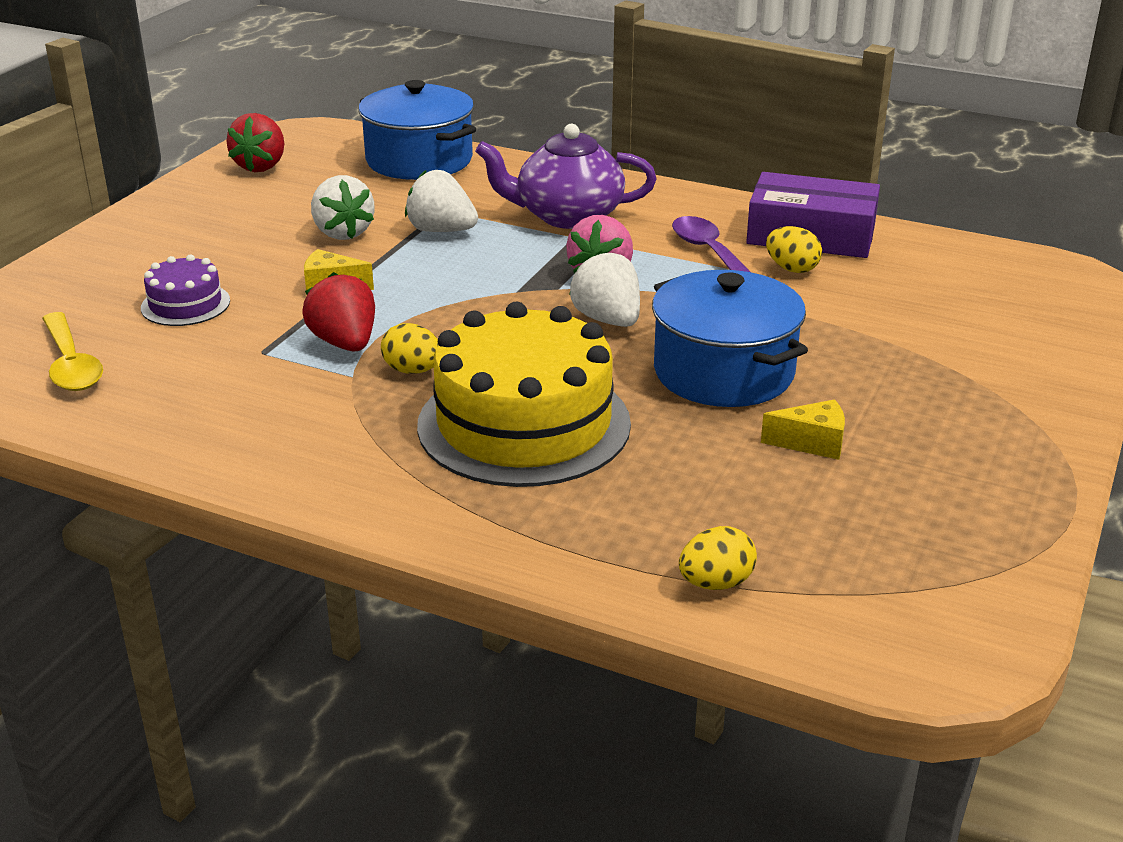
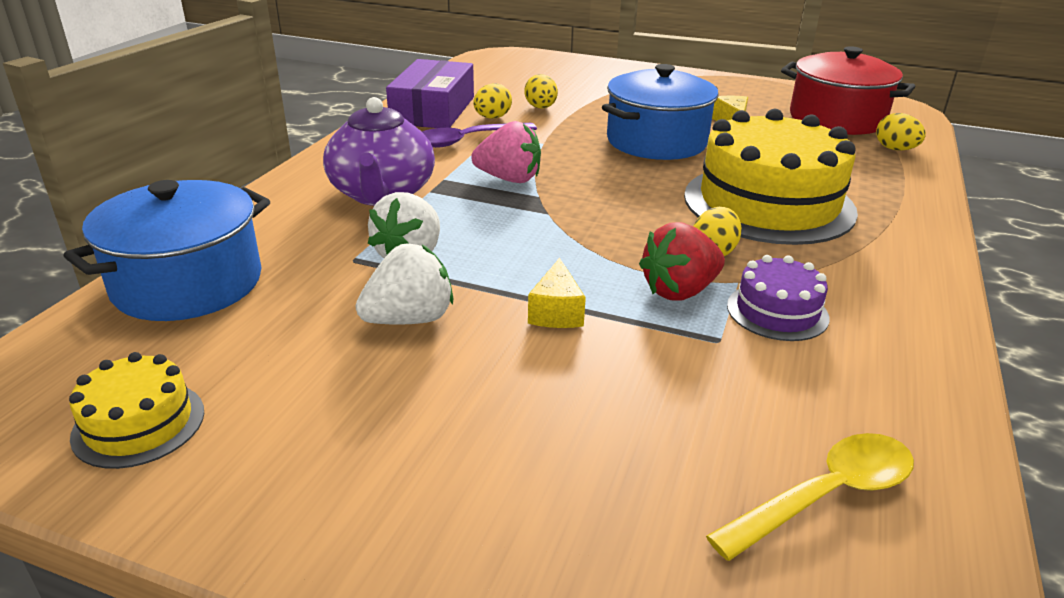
camera: 95 degrees left, 0 degrees up
(185, 304) = (628, 419): purple cake -> purple cake (777, 311)
(261, 166) = (139, 424): red strawberry -> yellow cake
(607, 320) = (591, 176): white strawberry -> none
(839, 300) = (541, 108): none -> yellow egg
(855, 555) = (836, 119): none -> red pot

